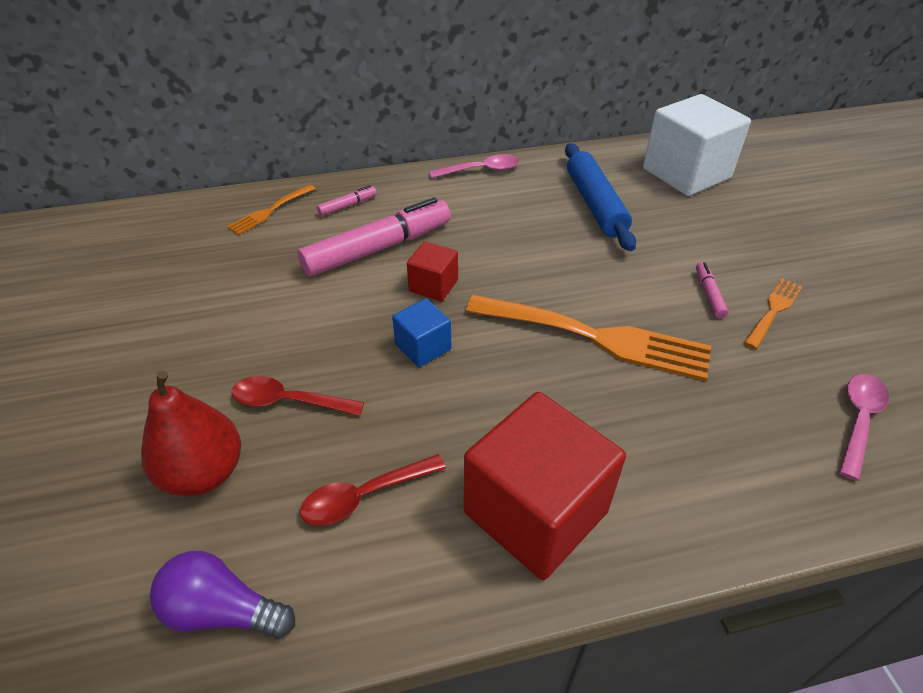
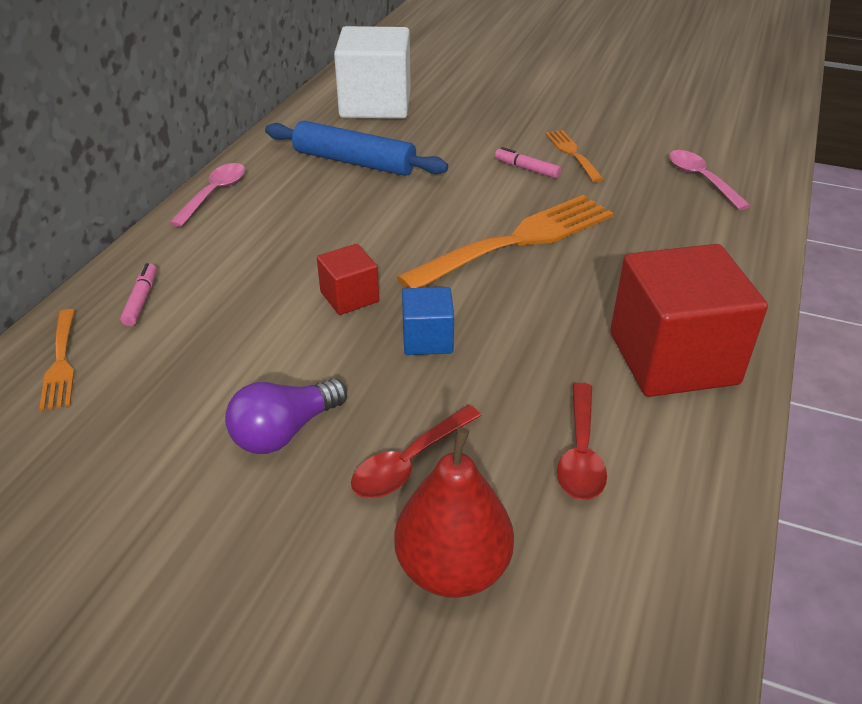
camera: 55 degrees left, 5 degrees down
(223, 611) = (646, 608): purple light bulb -> purple light bulb (285, 431)
(378, 248) = (246, 308): pink marker -> none

